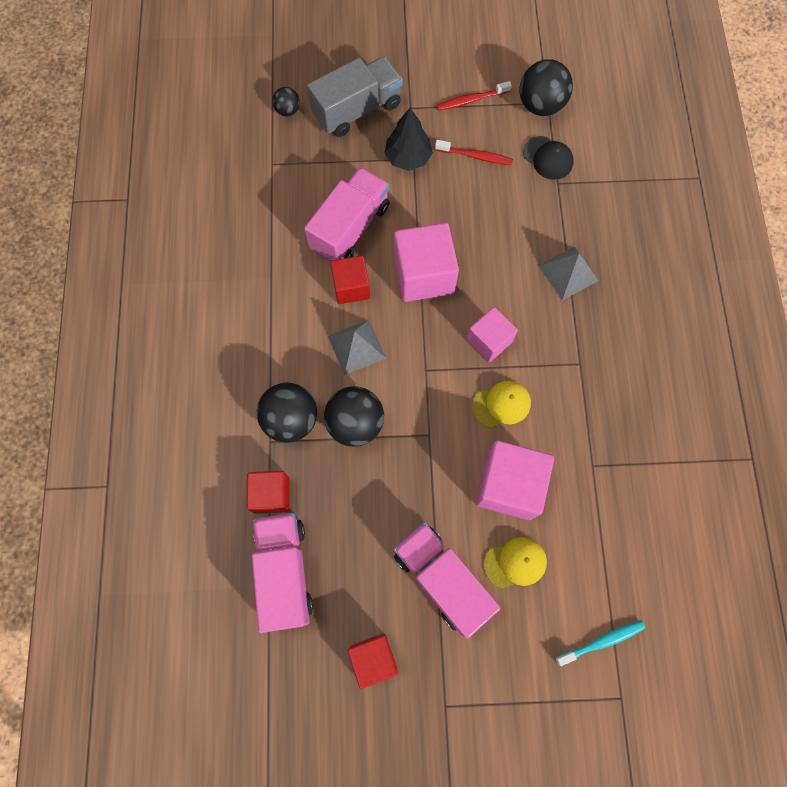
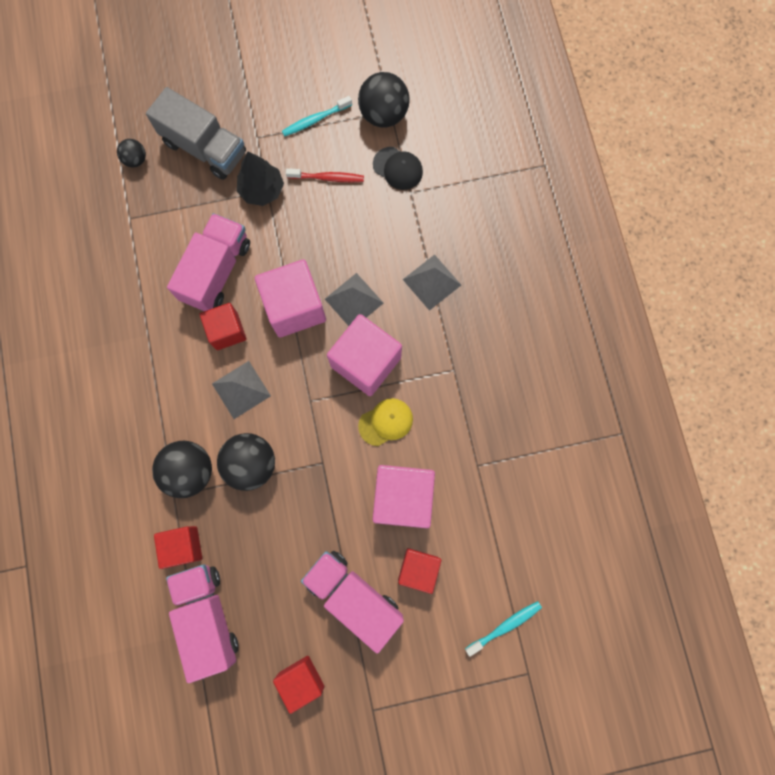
camera: 10 degrees left, 5 degrees up
(357, 110) = (205, 148): grey truck -> grey truck turned 75 degrees clockwise
(471, 100) = (315, 120): red toothbrush -> turquoise toothbrush
(485, 278) = (354, 301): none -> grey pyramid
(489, 341) = (366, 362): pink cube -> pink cube, size x1.60
(515, 563) = (418, 569): yellow cap -> red cube

